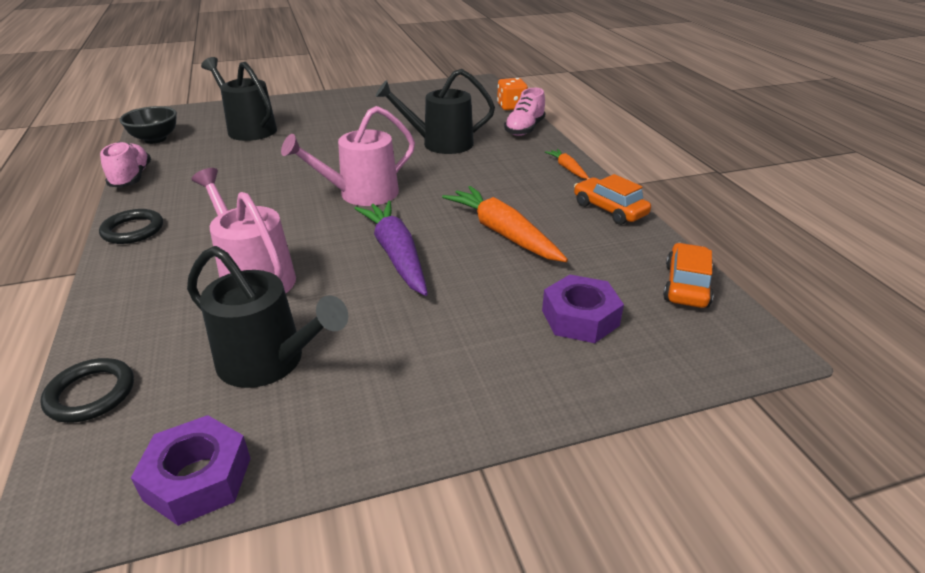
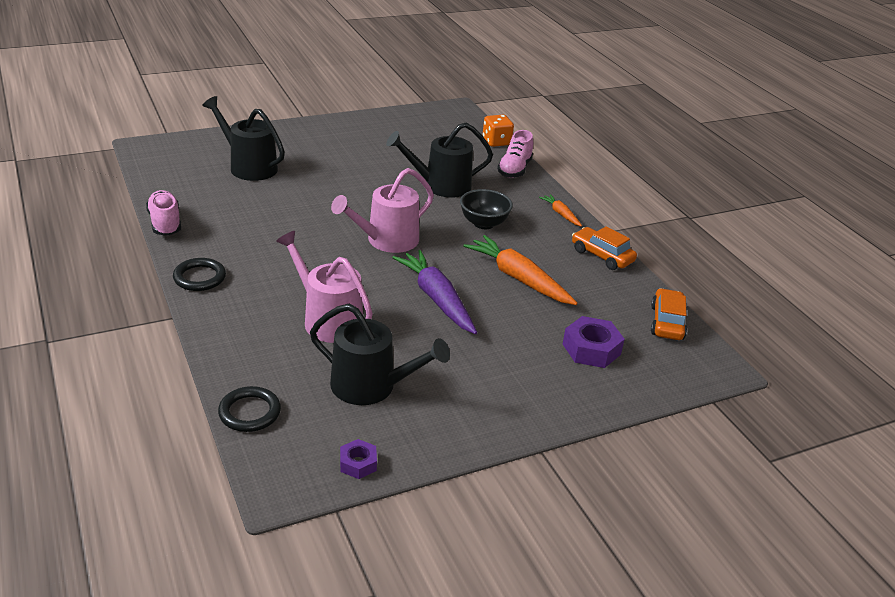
camera: 10 degrees left, 0 degrees up
(155, 139) = (161, 178): black bowl -> black bowl (483, 223)
(198, 478) = (358, 463): purple nut -> purple nut, size x0.59

